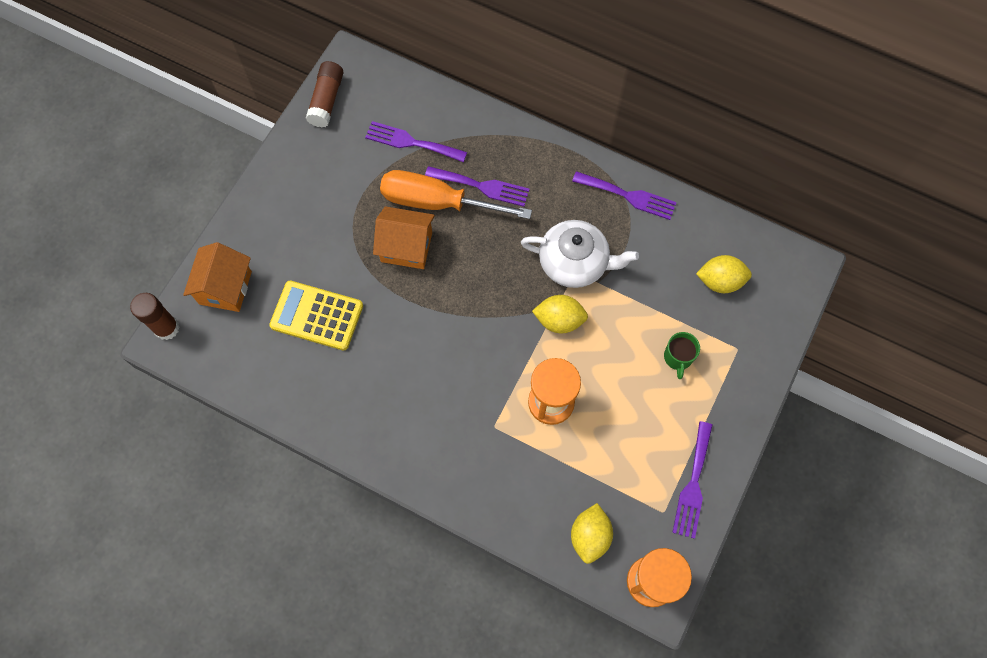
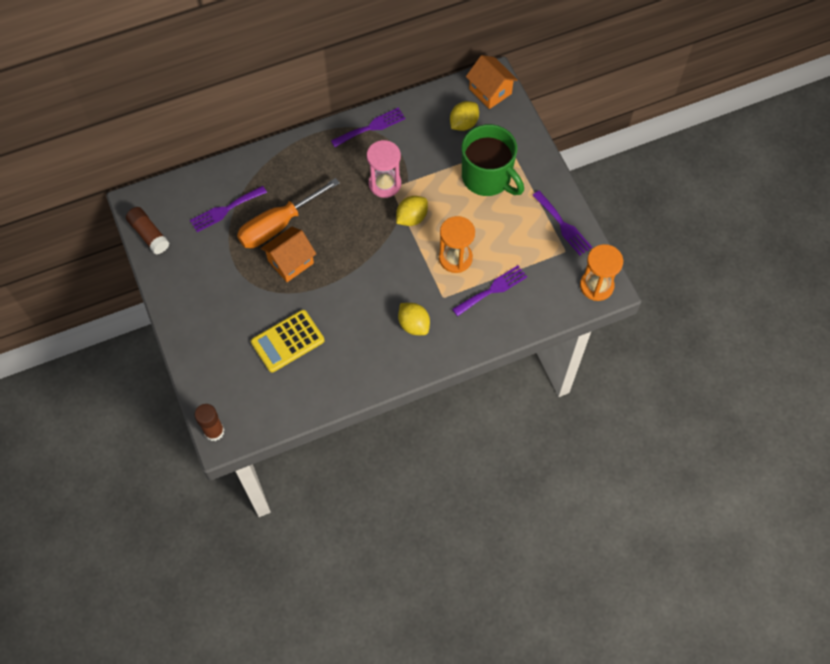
camera: 50 degrees left, 5 degrees down
(225, 288) = (219, 379): orange house -> orange house (490, 91)
(482, 186) = (291, 195): purple fork -> purple fork (492, 290)
(574, 262) = (385, 184): white teapot -> pink hourglass
(590, 536) = (547, 296): yellow lemon -> yellow lemon (414, 325)
(678, 357) = (487, 177): green mug -> green mug, size x2.37

